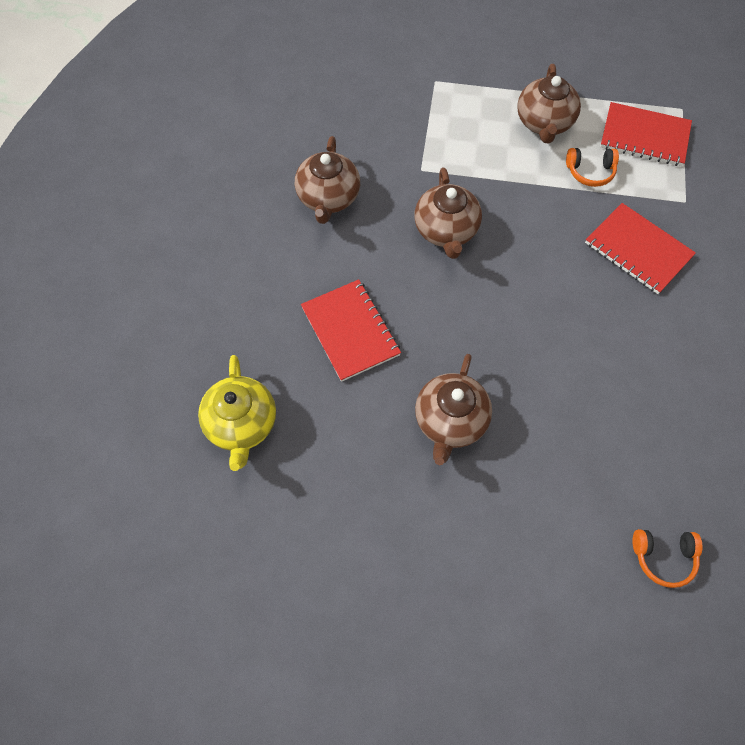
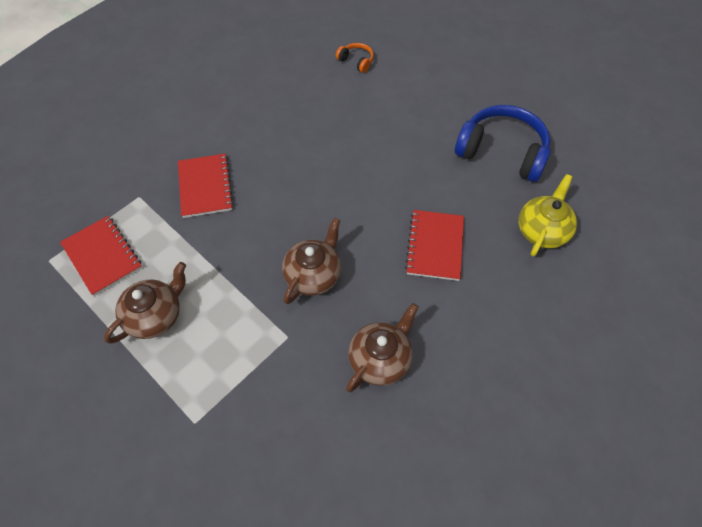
camera: 145 degrees left, 5 degrees down
(350, 518) = (502, 152): none -> blue headphones
(450, 421) = (411, 164): brown teapot -> none
(590, 172) = (171, 254): orange headphones -> none

